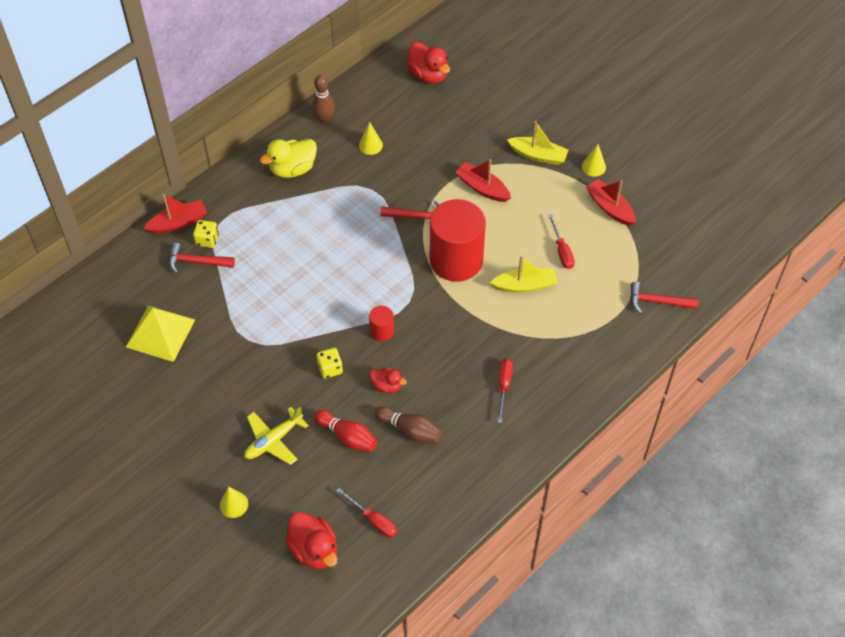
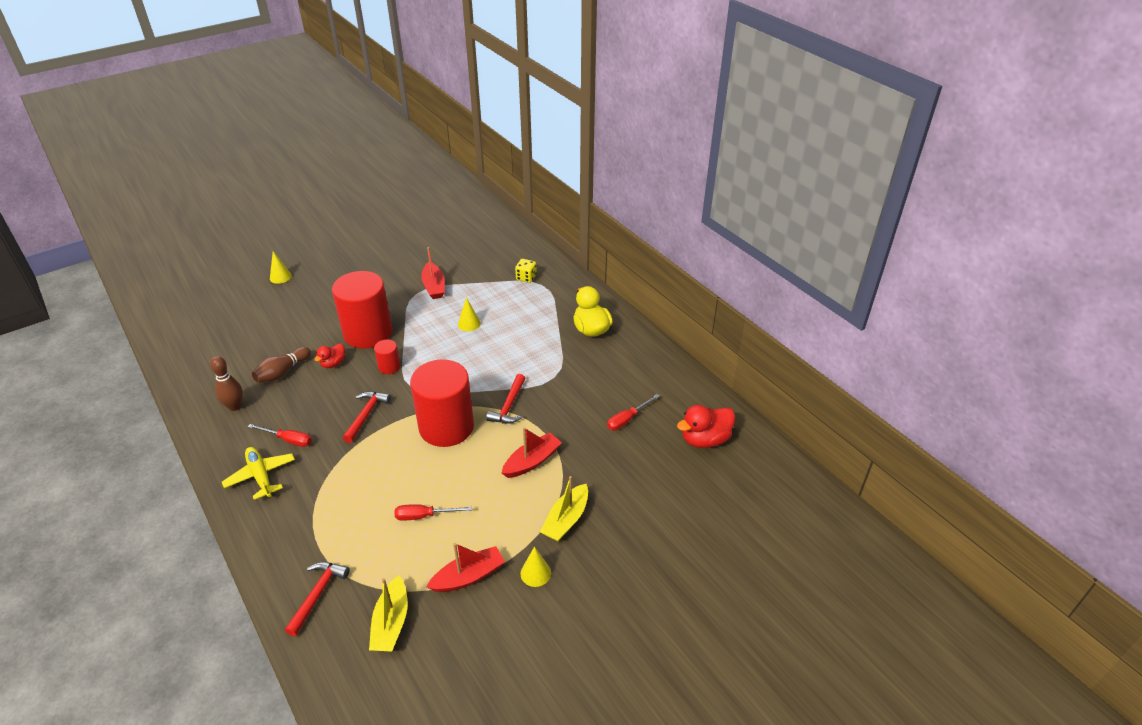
camera: 100 degrees right, 15 degrees down
(160, 333) = (445, 252): yellow pyramid -> none
(178, 223) = (548, 264): red boat -> red boat (434, 286)
(196, 262) = (505, 271): red hammer -> red hammer (366, 415)
(273, 440) = (320, 298): yellow plane -> yellow plane (261, 476)
(314, 550) = (217, 311): red duck -> none
(324, 119) = (650, 355): brown bowling pin -> brown bowling pin (235, 406)
(330, 368) = (368, 333): yellow dice -> red cylinder
(347, 436) = (299, 336): red bowling pin -> none
(370, 145) = (610, 383): yellow cone -> yellow cone (469, 324)
(373, 520) = (218, 343): red screwdriver -> red screwdriver (627, 419)
(525, 285) = (393, 476): yellow boat -> yellow boat (391, 623)

